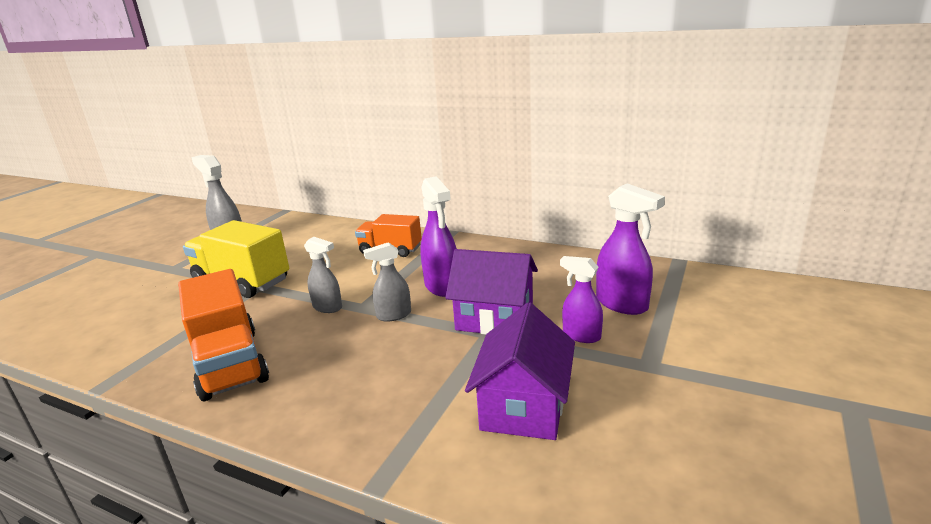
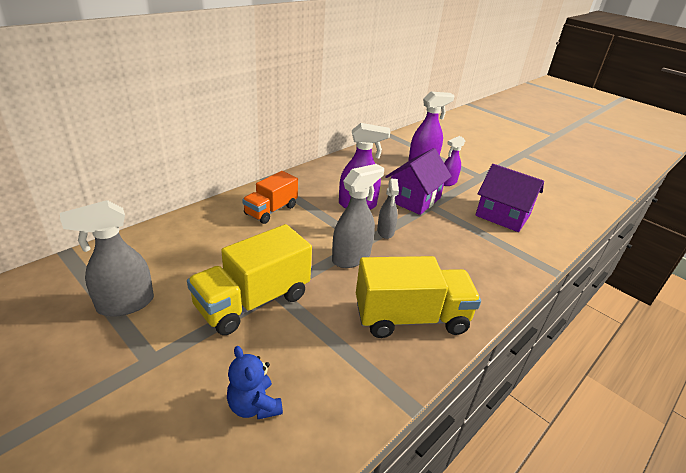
camera: 75 degrees left, 10 degrees up
(120, 314) = (254, 405): none -> blue teddy bear
(230, 363) = (411, 318): orange truck -> yellow truck
(328, 307) = (351, 257): grey spray bottle -> grey spray bottle, size x1.55

